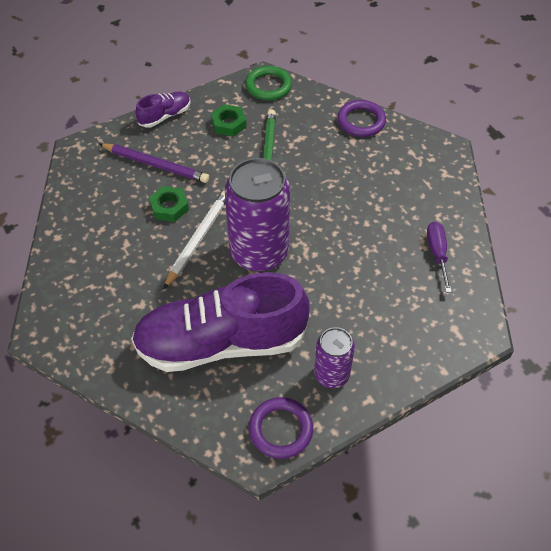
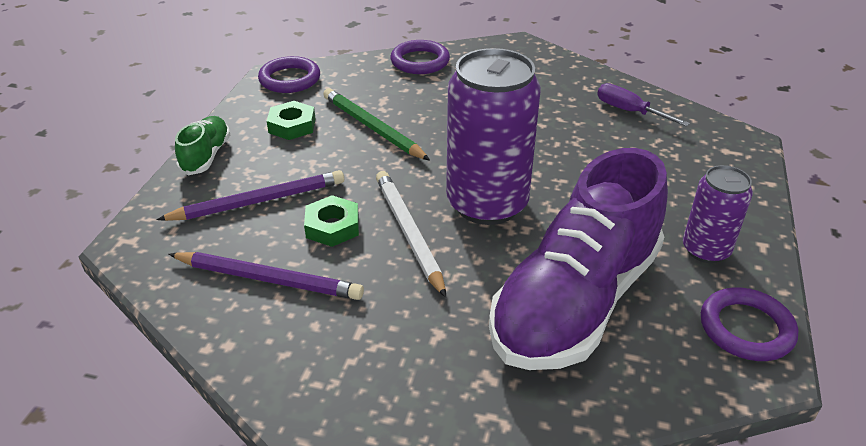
camera: 45 degrees left, 15 degrees down
(109, 215) = (269, 279): none -> purple pencil
(165, 116) = (206, 156): purple shoe -> green shoe
(268, 86) = (290, 79): green ring -> purple ring

